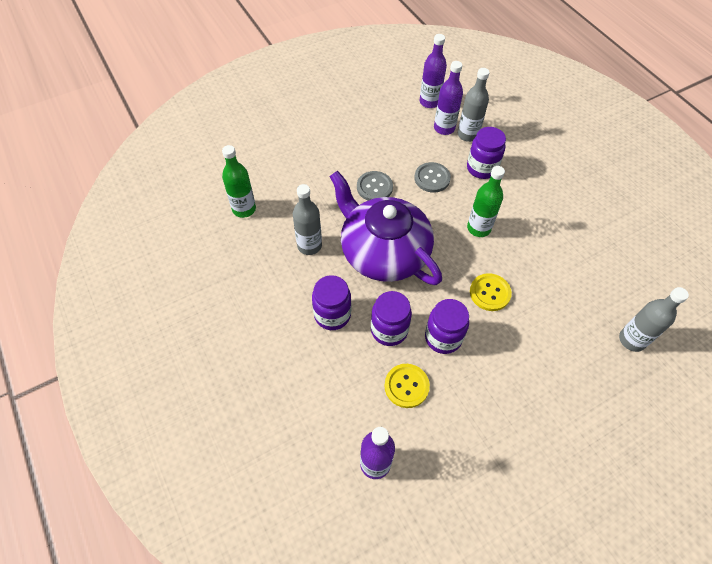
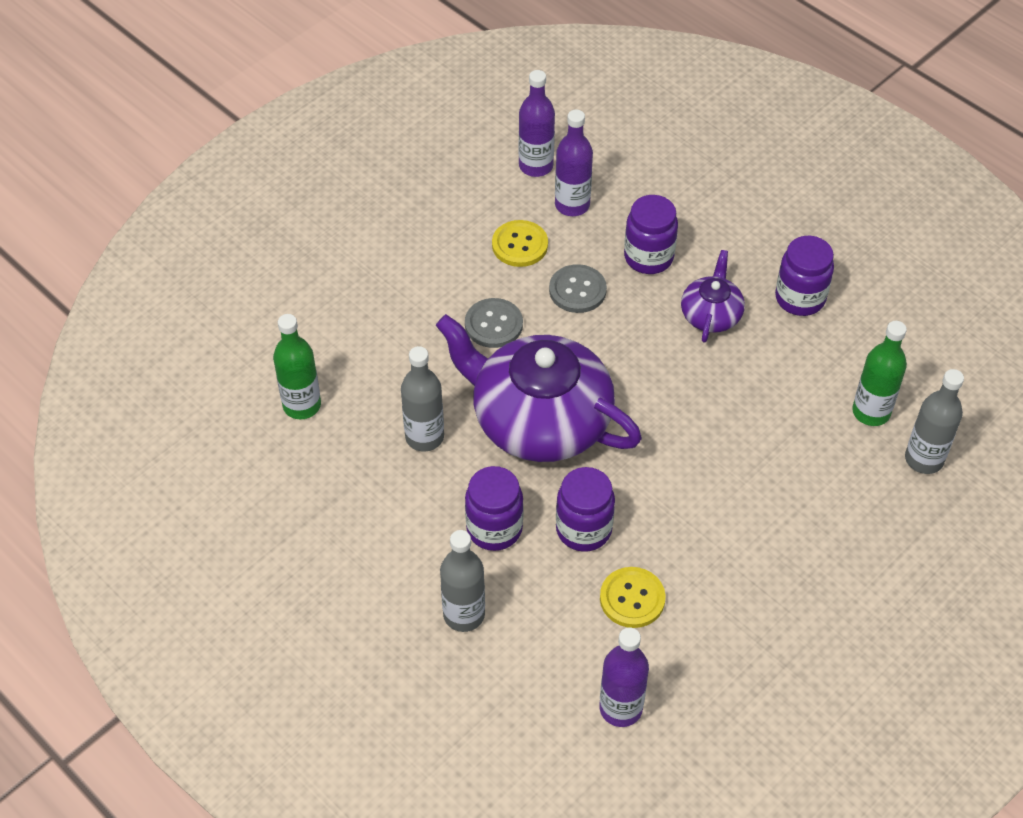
camera: 15 degrees left, 5 degrees down
(443, 337) = (663, 521): purple jar -> purple jar (800, 298)
(468, 135) = (612, 208): grey bottle -> grey bottle (464, 615)
(478, 228) = (670, 351): green bottle -> green bottle (871, 412)
(490, 293) = (712, 442): yellow button -> yellow button (520, 245)
(511, 211) = (711, 314): none -> purple teapot

